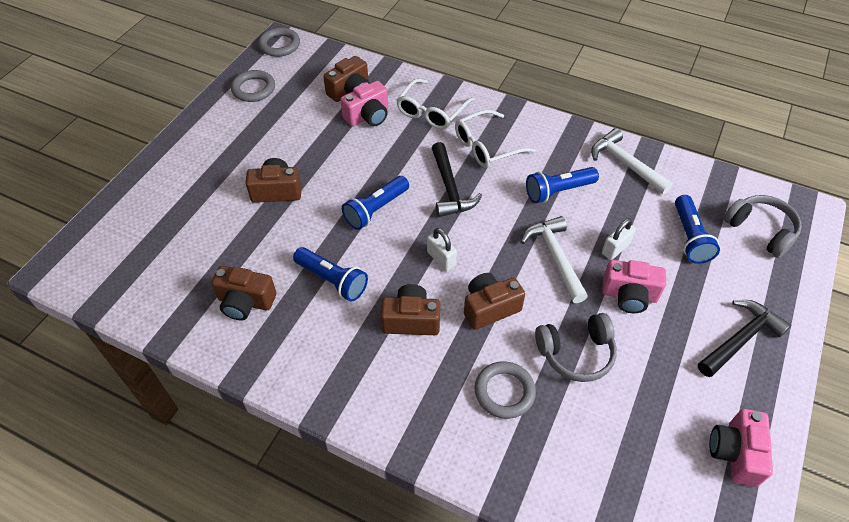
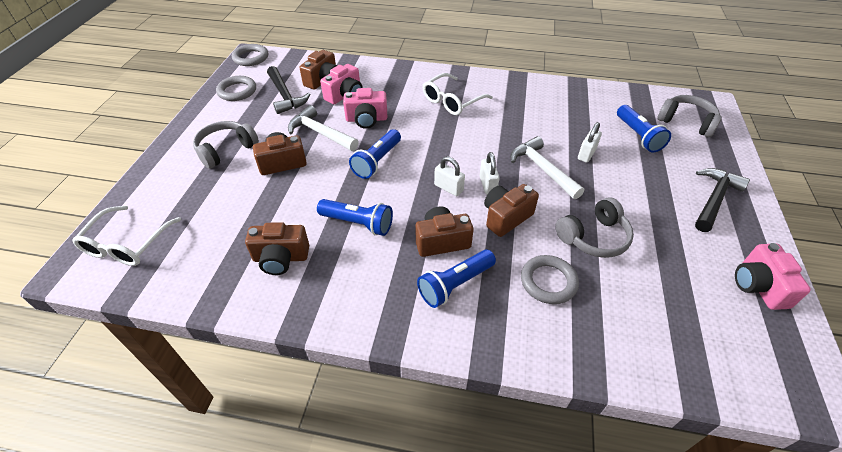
camera: 15 degrees left, 5 degrees down
(224, 164) = (226, 150): none -> grey headphones
(431, 112) = (397, 85): white glasses -> white glasses (127, 244)
(450, 188) = (434, 135): black hammer -> black hammer (285, 96)
(485, 264) = (487, 185): none -> white padlock
(558, 191) = (522, 122): blue flashlight -> blue flashlight (455, 284)
(625, 164) = (565, 95): white hammer -> white hammer (320, 133)
(629, 295) = (614, 185): pink camera -> pink camera (366, 119)

